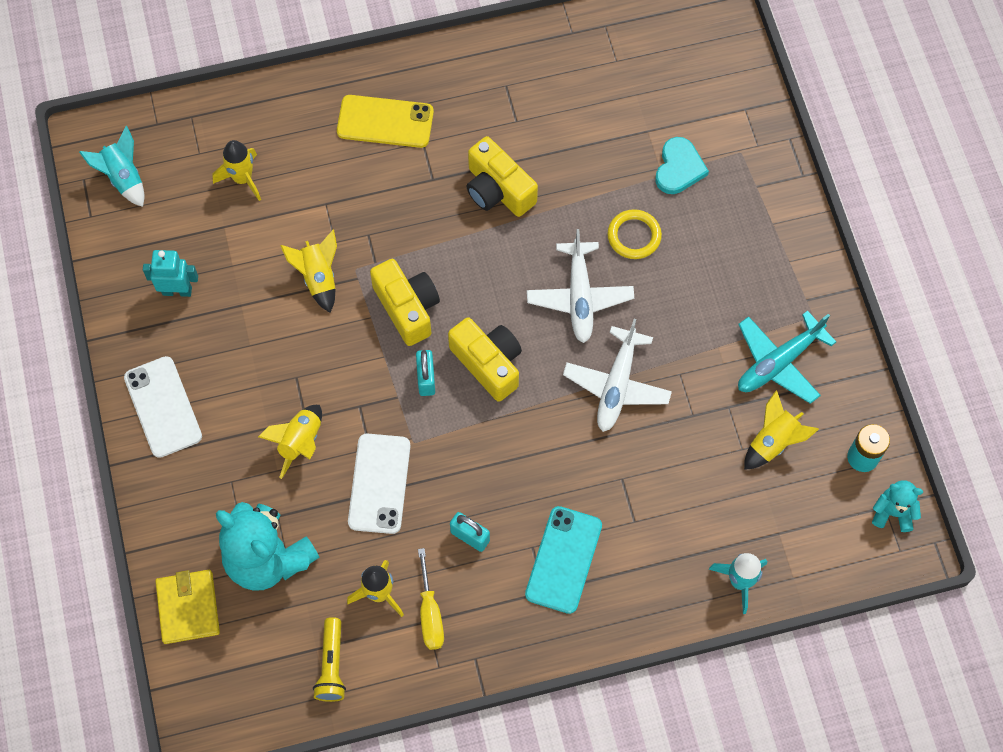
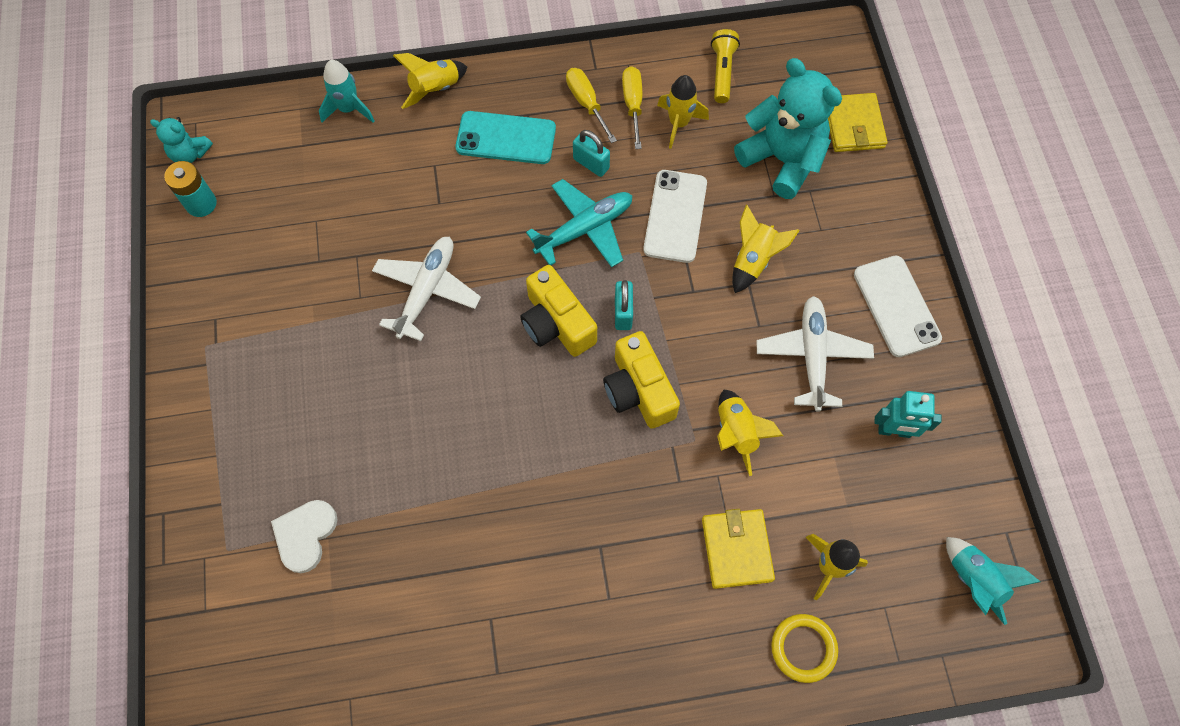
camera: 175 degrees left, 0 degrees up
(319, 185) = (736, 549): none -> yellow wallet
(385, 122) = (654, 632): yellow phone -> none
(481, 611) = (586, 103): none -> yellow screwdriver
(498, 190) = (524, 525): yellow camera -> none
(563, 560) = (506, 138): turquoise phone -> turquoise phone turned 75 degrees clockwise
(580, 297) = (449, 387): white plane -> white plane (812, 355)
(634, 236) = (376, 453): yellow ring -> yellow ring (803, 648)
(679, 168) = (305, 535): turquoise heart -> white heart
(773, 442) = (283, 224): yellow rocket -> yellow rocket (435, 89)
(778, 363) = (255, 300): turquoise plane -> turquoise plane (585, 228)

